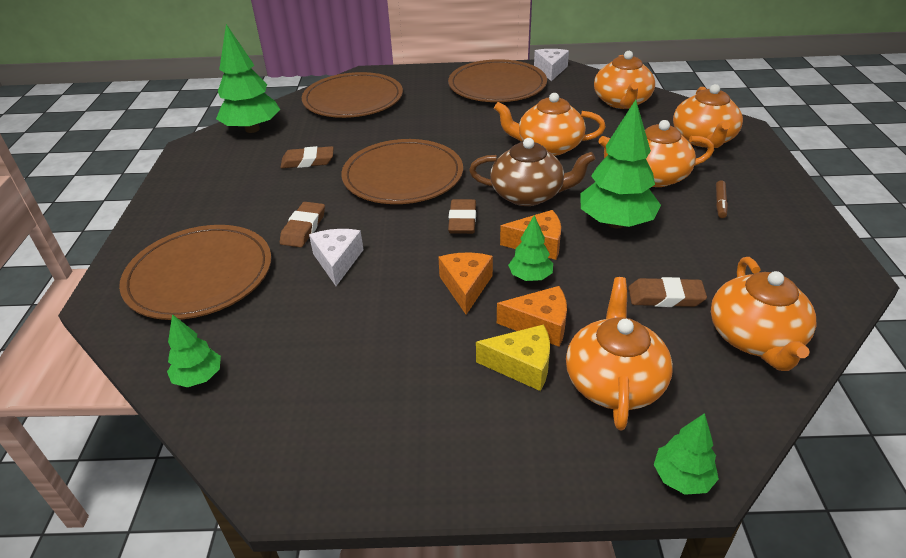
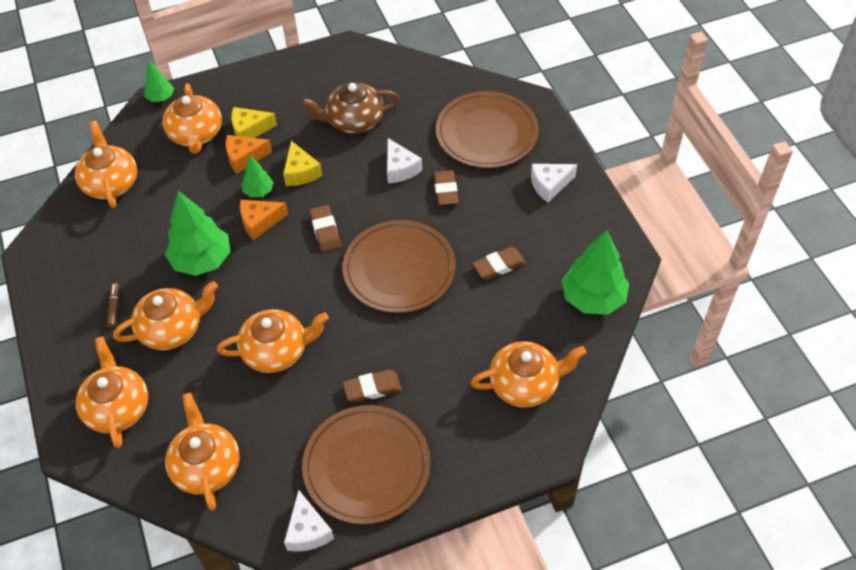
camera: 160 degrees right, 15 degrees up
(192, 209) = (549, 185): none -> white cheese
(199, 377) = (428, 77): green tree -> none
(353, 100) = (525, 384): brown plate -> orange teapot
(466, 286) = (300, 172): orange cheese -> yellow cheese
(528, 195) = (279, 274): brown teapot -> brown teapot (354, 121)
(665, 297) = (165, 199): brown eraser -> brown eraser (372, 388)

